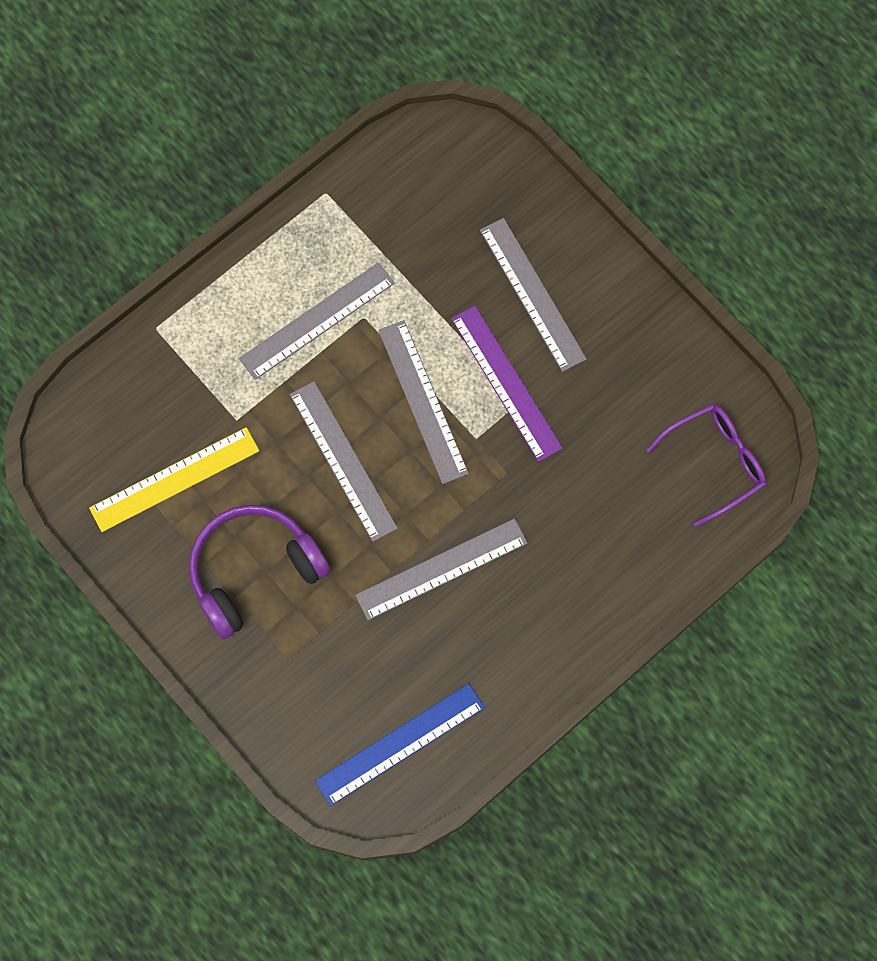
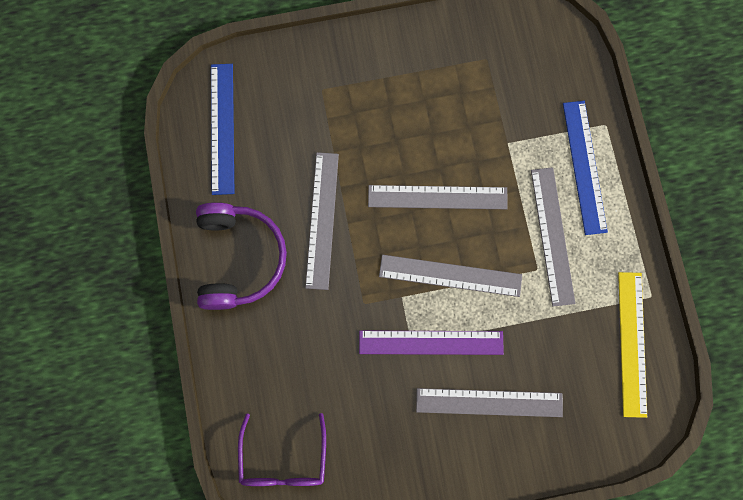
camera: 120 degrees right, 5 degrees up
(174, 479) = (487, 82): yellow ruler -> yellow ruler (632, 343)
(218, 326) = (584, 167): none -> blue ruler
(253, 571) = (393, 98): purple headphones -> purple headphones (239, 258)

